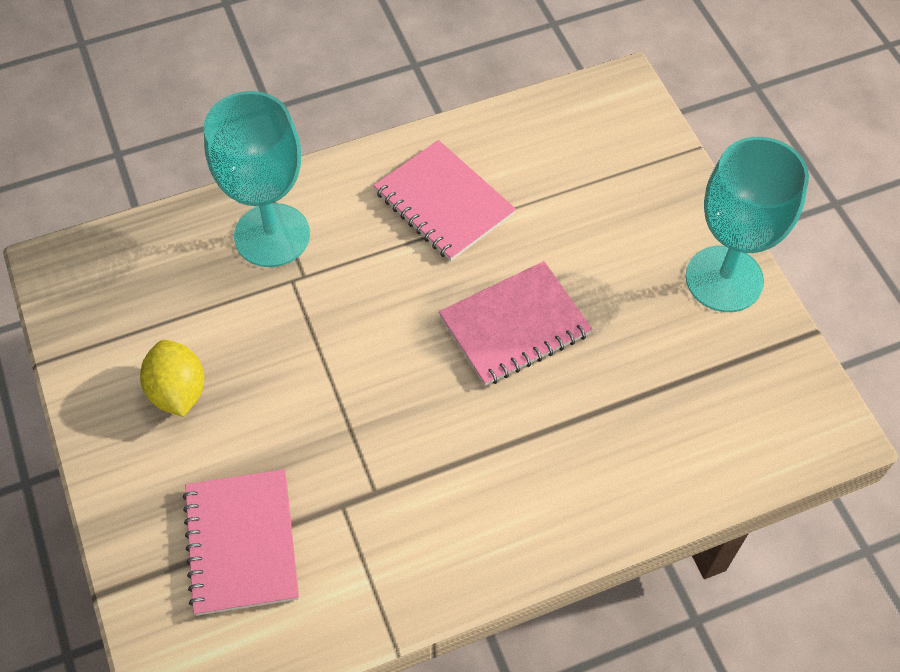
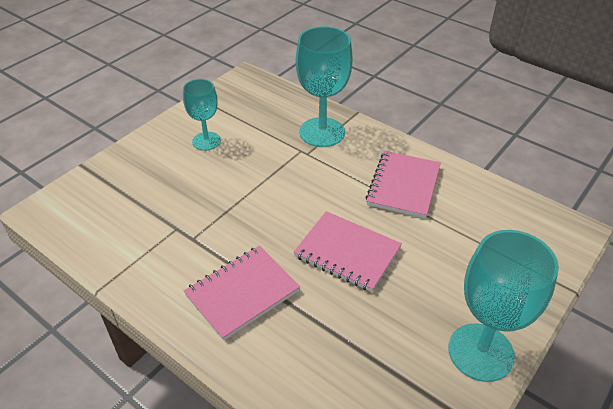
camera: 60 degrees right, 15 degrees down
(178, 391) = (206, 141): yellow lemon -> turquoise goblet
(241, 543) = (133, 200): pink notebook -> pink notebook (242, 293)

